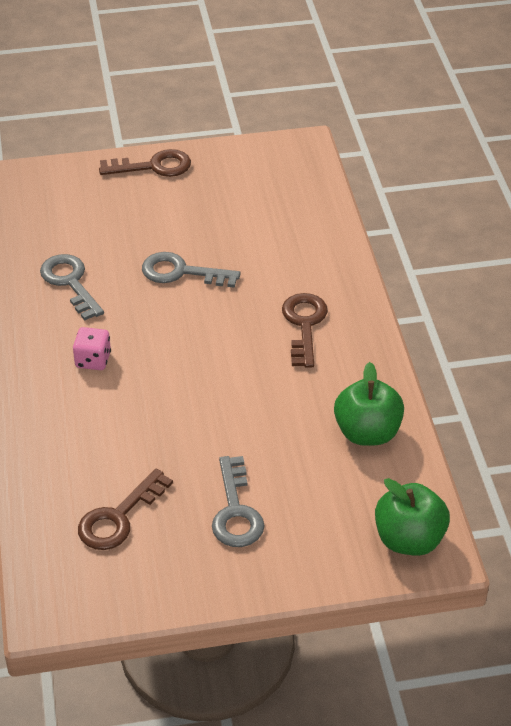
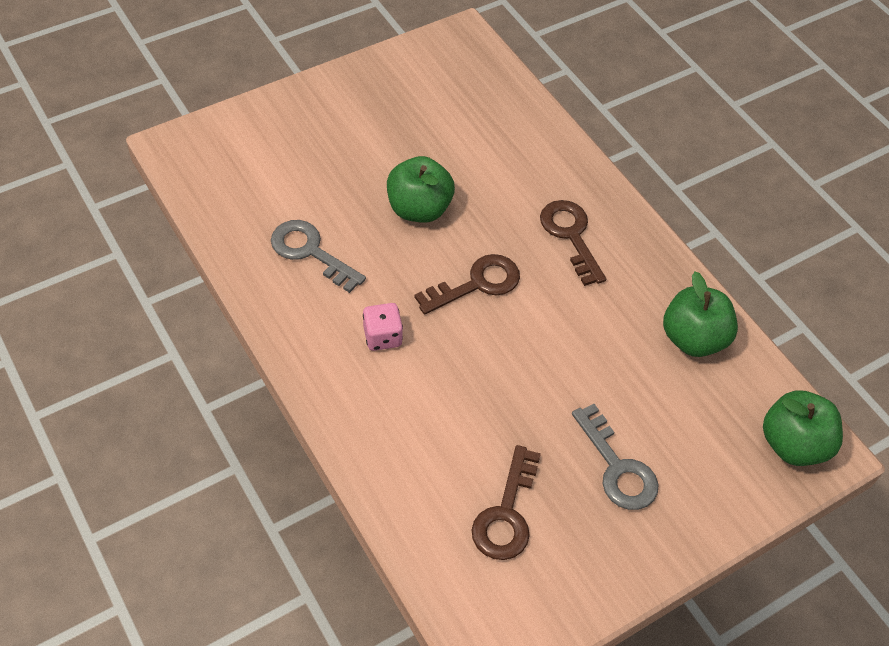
camera: 25 degrees left, 10 degrees up
(153, 166) = (326, 94): brown key -> brown key (477, 284)
(181, 272) = (419, 209): grey key -> green apple

